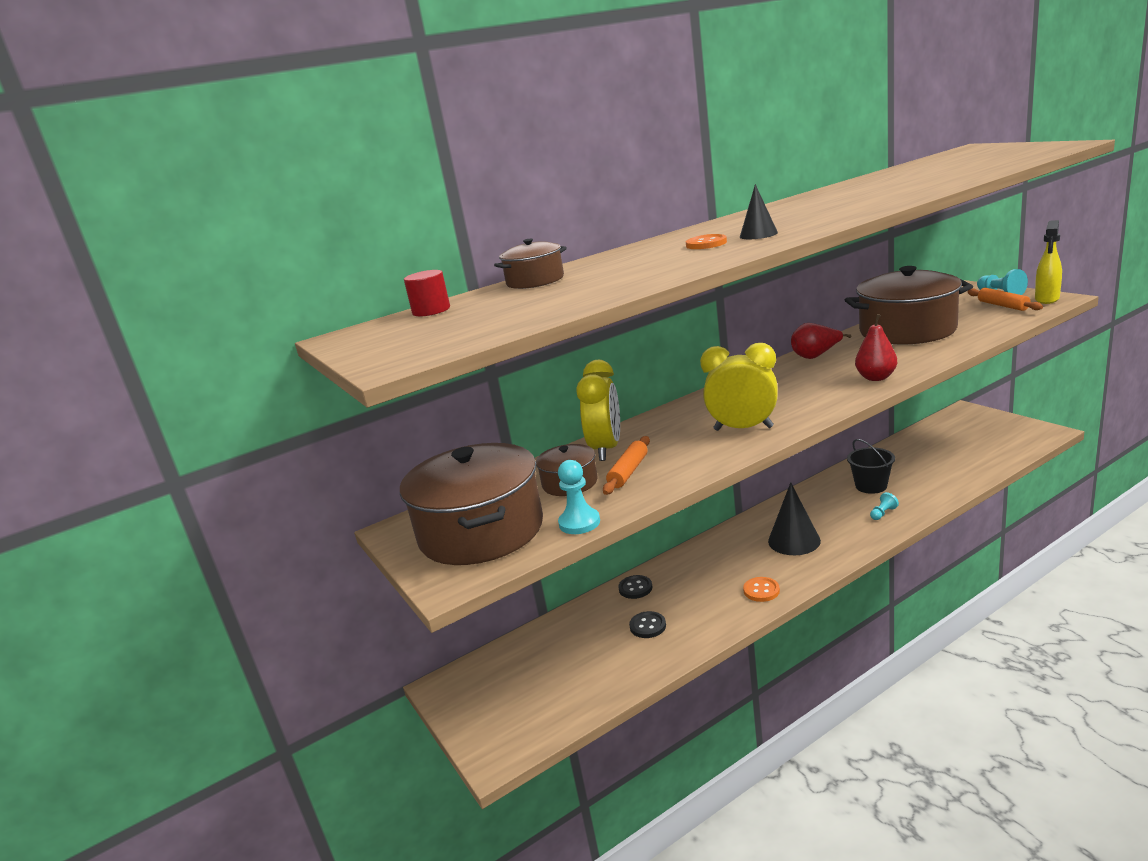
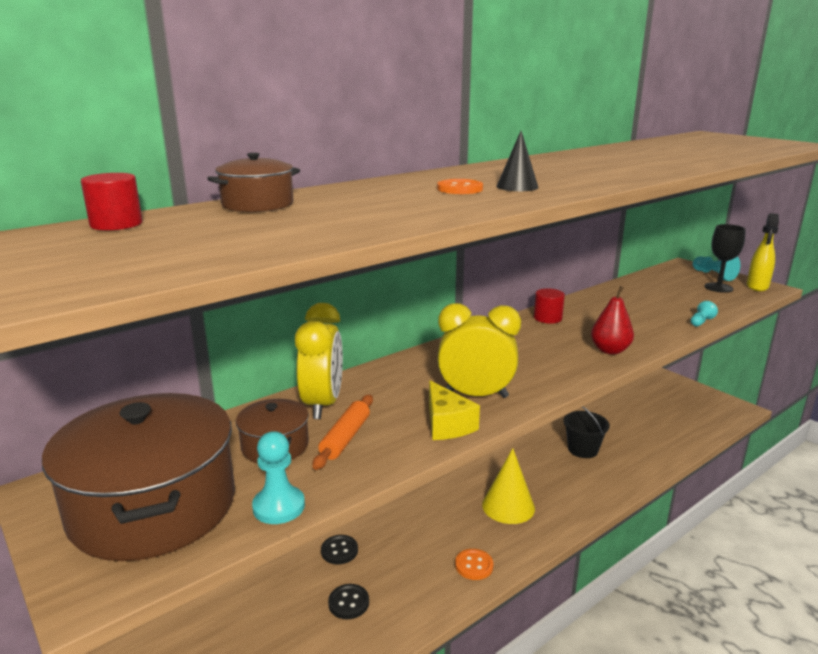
camera: 10 degrees left, 0 degrees up
(717, 453) = (447, 424): none -> yellow cheese
(794, 541) = (508, 506): black cone -> yellow cone
(816, 356) = (547, 318): red pear -> red cylinder
(883, 513) = (595, 482): turquoise pawn -> turquoise pawn (701, 322)
(907, 330) = (633, 302): brown pot -> none
(1003, 305) = (718, 287): orange rolling pin -> black goblet

